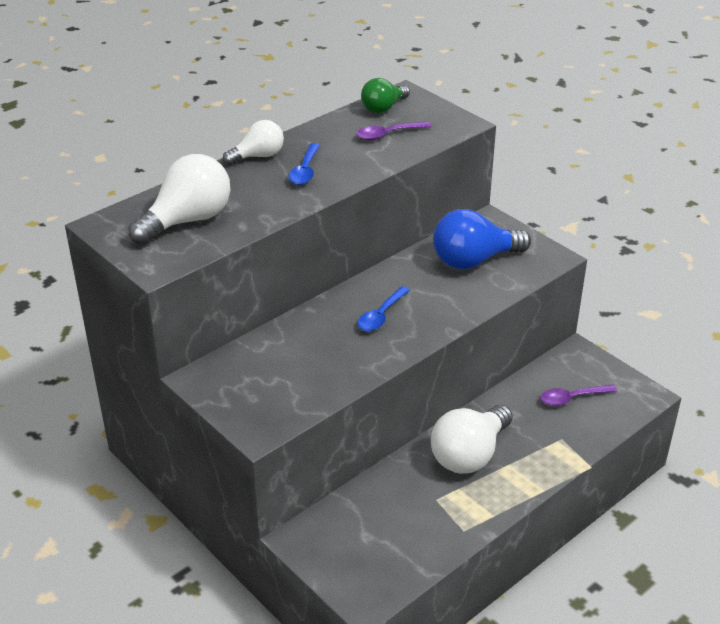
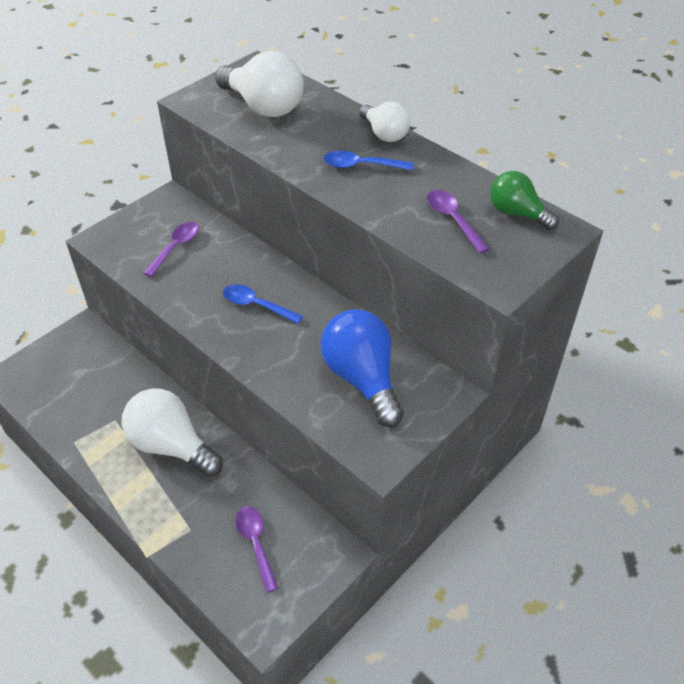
camera: 85 degrees right, 10 degrees up
(286, 370) = (176, 247): none -> purple spoon

